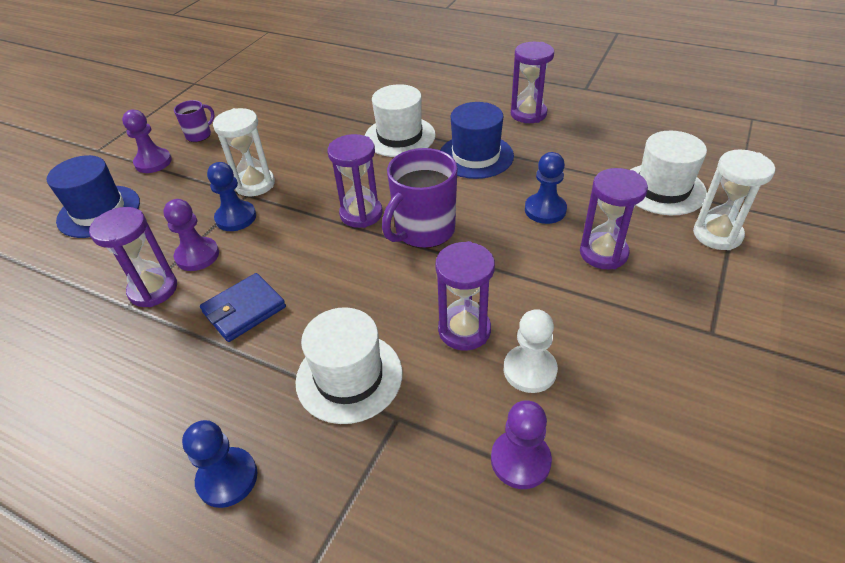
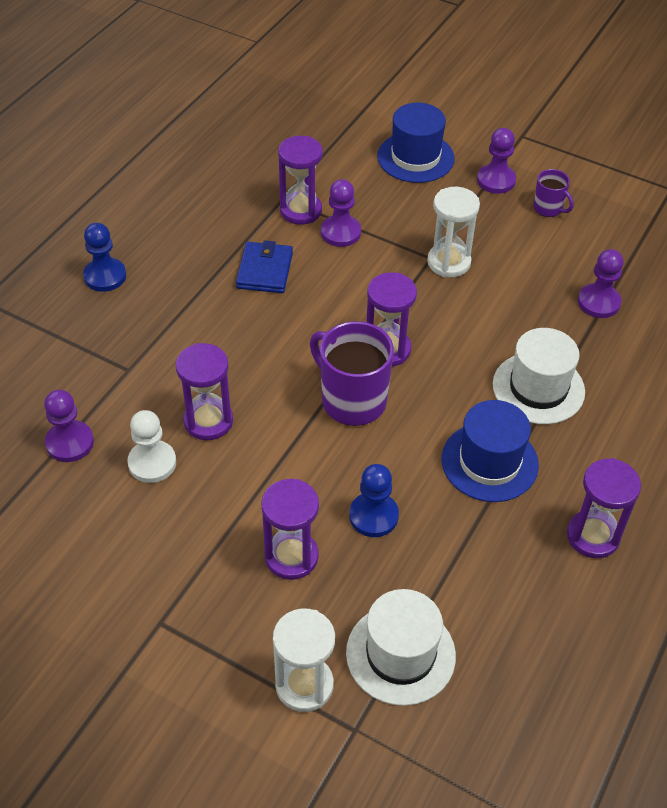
camera: 90 degrees right, 5 degrees up
(236, 218) = (393, 253): blue pawn -> none
(244, 310) = (264, 270): blue wallet -> blue wallet turned 45 degrees clockwise
(311, 112) = (598, 302): none -> purple pawn
(349, 377) = (175, 340): white hat -> none

